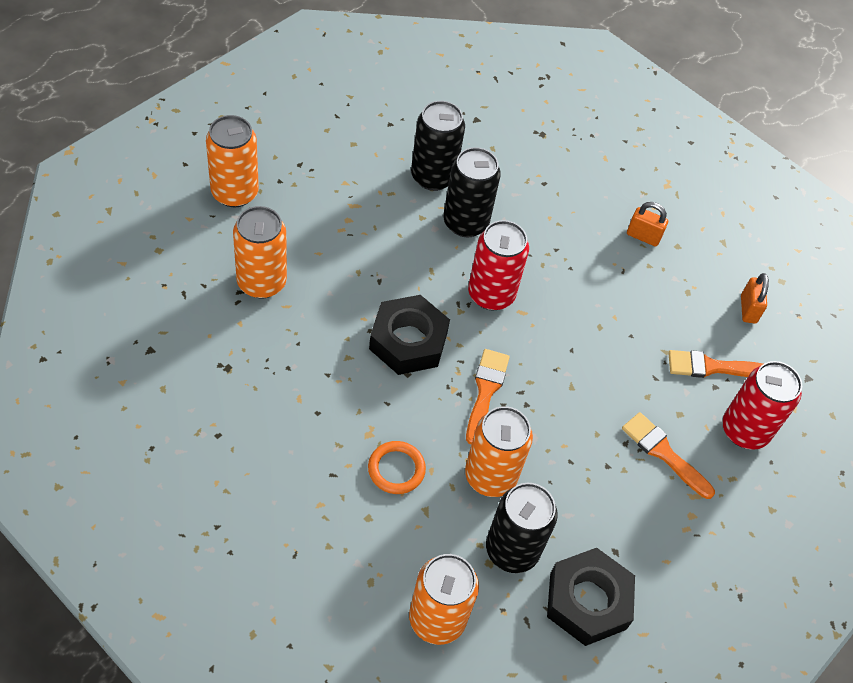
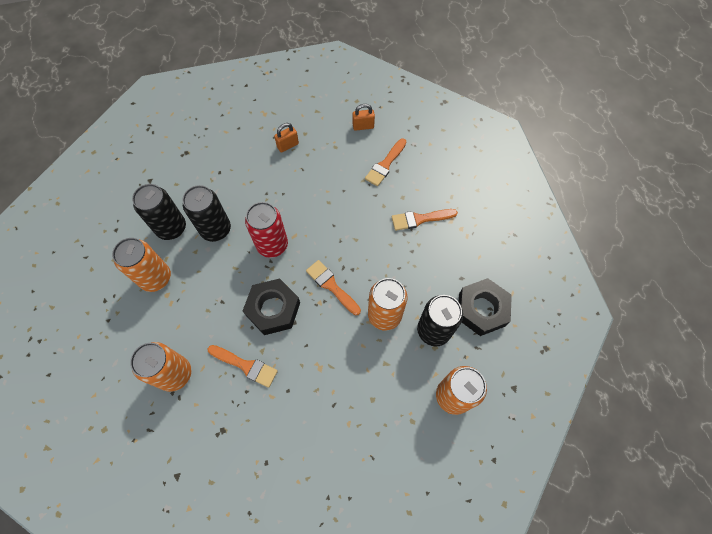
camera: 50 degrees left, 10 degrees up
(234, 193) = (96, 354): orange can -> orange can (156, 278)
(318, 350) = (246, 365): none -> orange brush
(396, 469) = (351, 365): orange ring -> none
(744, 430) = (429, 173): red can -> none
(748, 309) = (363, 126): orange padlock -> orange padlock turned 45 degrees counterclockwise

